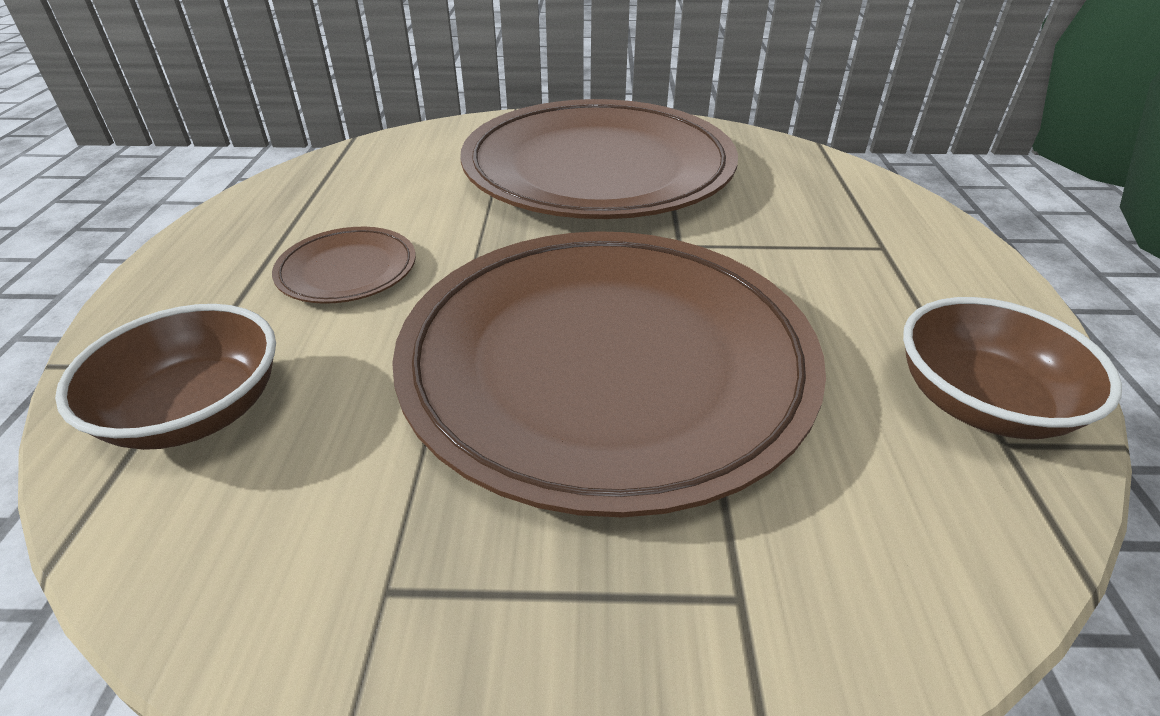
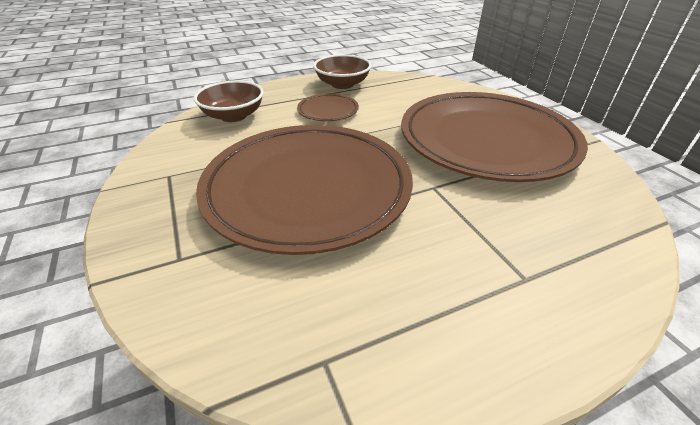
camera: 65 degrees right, 0 degrees up
(980, 403) = (360, 346): brown bowl -> brown bowl (342, 84)

